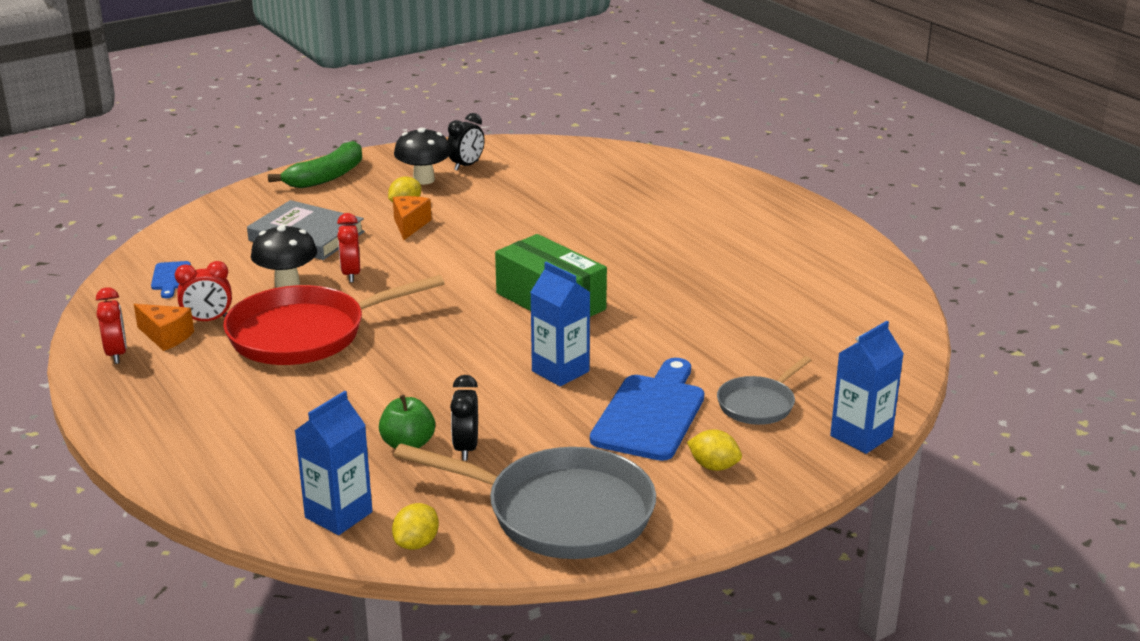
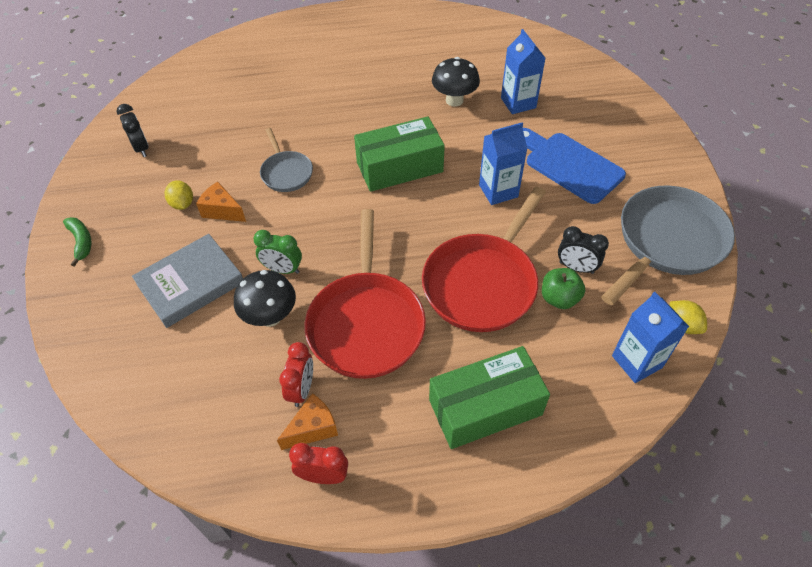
camera: 65 degrees left, 25 degrees up
(171, 278) = (199, 405): blue cutting board -> none
(228, 424) = (485, 407): none -> green box
(326, 177) = (81, 242): green banana -> green banana, size x0.58
(351, 274) = (282, 269): red clock -> green clock
(402, 389) = (482, 283): none -> red pan
(424, 180) = (145, 180): black mushroom -> black mushroom (454, 100)
(713, 466) = (638, 158): yellow lemon -> none
(758, 404) = (578, 117): grey pan -> grey pan (286, 172)
(861, 436) = (628, 90): blue carton -> blue carton (518, 103)

